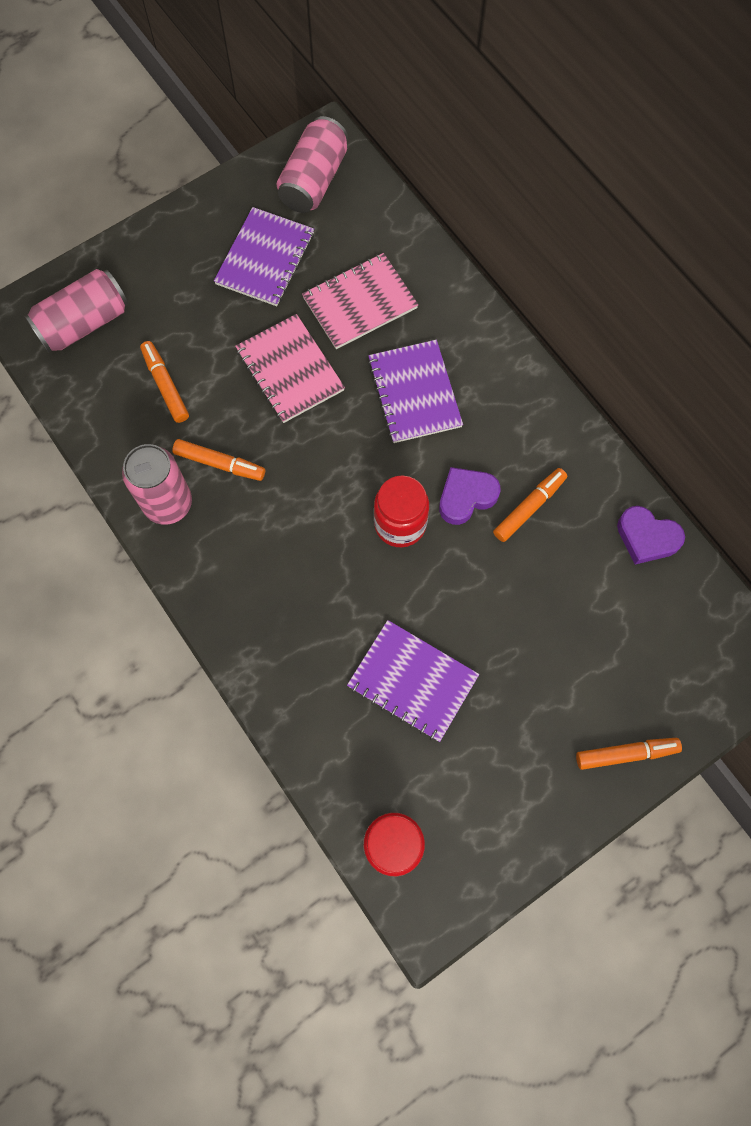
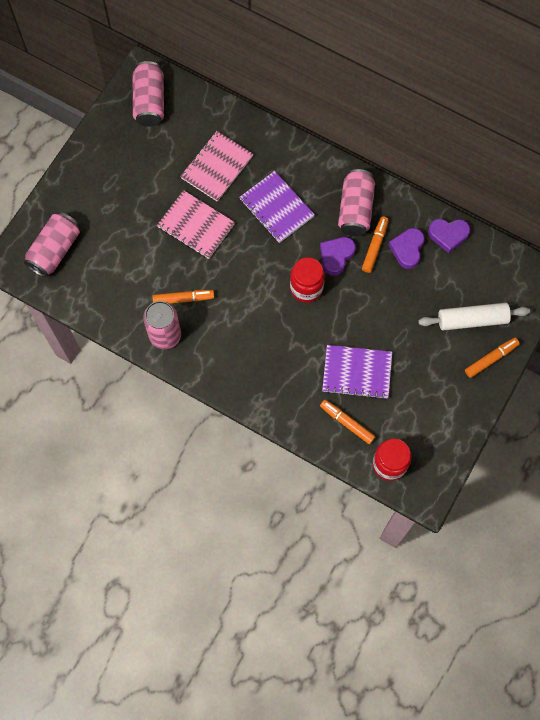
camera: 25 degrees left, 0 degrees up
(165, 385) = (126, 266): orange marker -> orange marker (347, 423)
(265, 259) = (145, 164): purple notebook -> none
(526, 442) = (355, 209): none -> pink can
(575, 532) = (407, 249): none -> purple heart
(625, 680) = (472, 320): none -> white rolling pin

